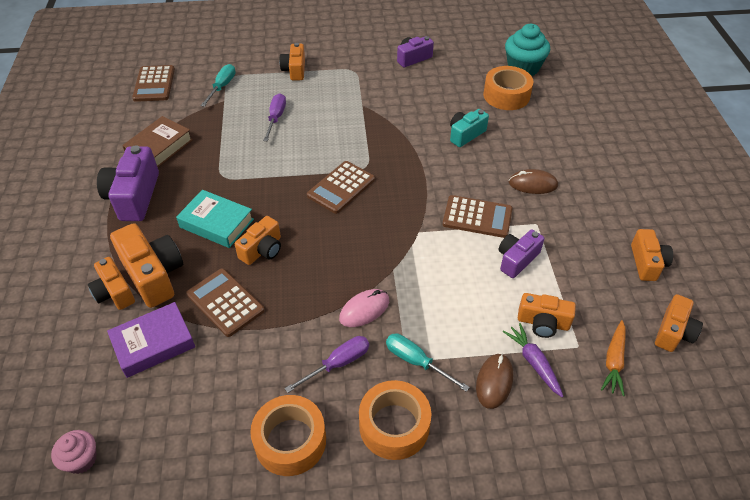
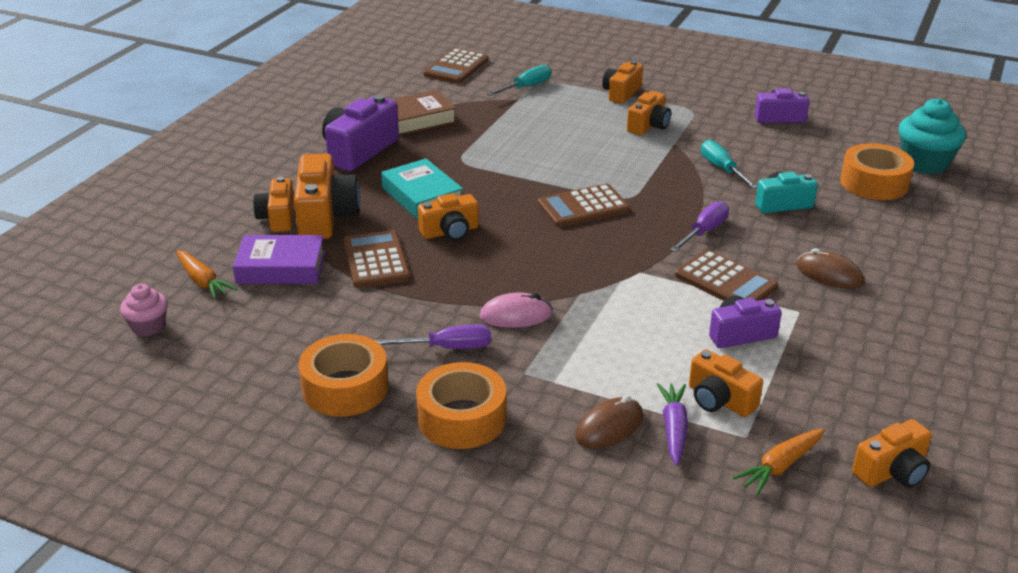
camera: 30 degrees right, 15 degrees down
(96, 388) = (203, 281): none -> orange carrot
(276, 118) = (562, 128): purple screwdriver -> purple screwdriver (704, 232)
(416, 362) = (534, 377): turquoise screwdriver -> turquoise screwdriver (722, 169)
(647, 263) = (920, 396): orange camera -> orange camera (648, 126)

